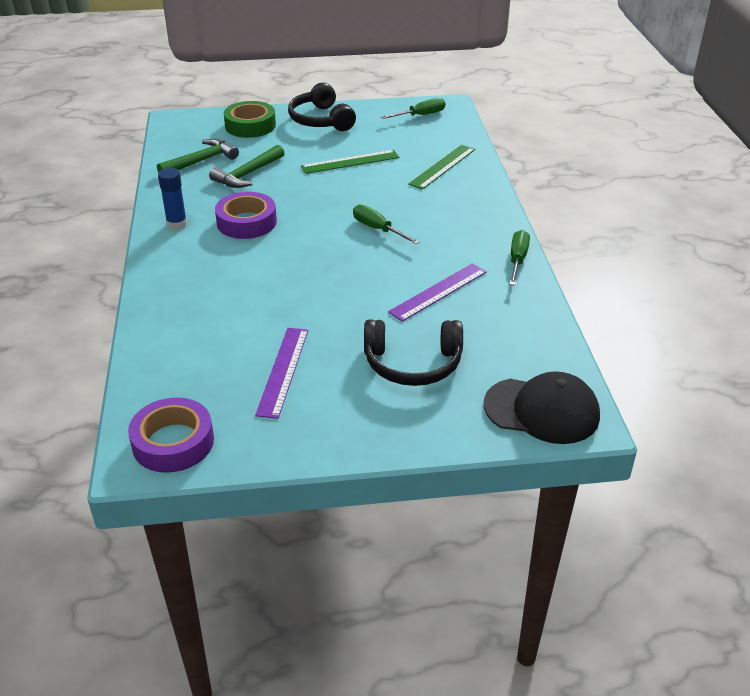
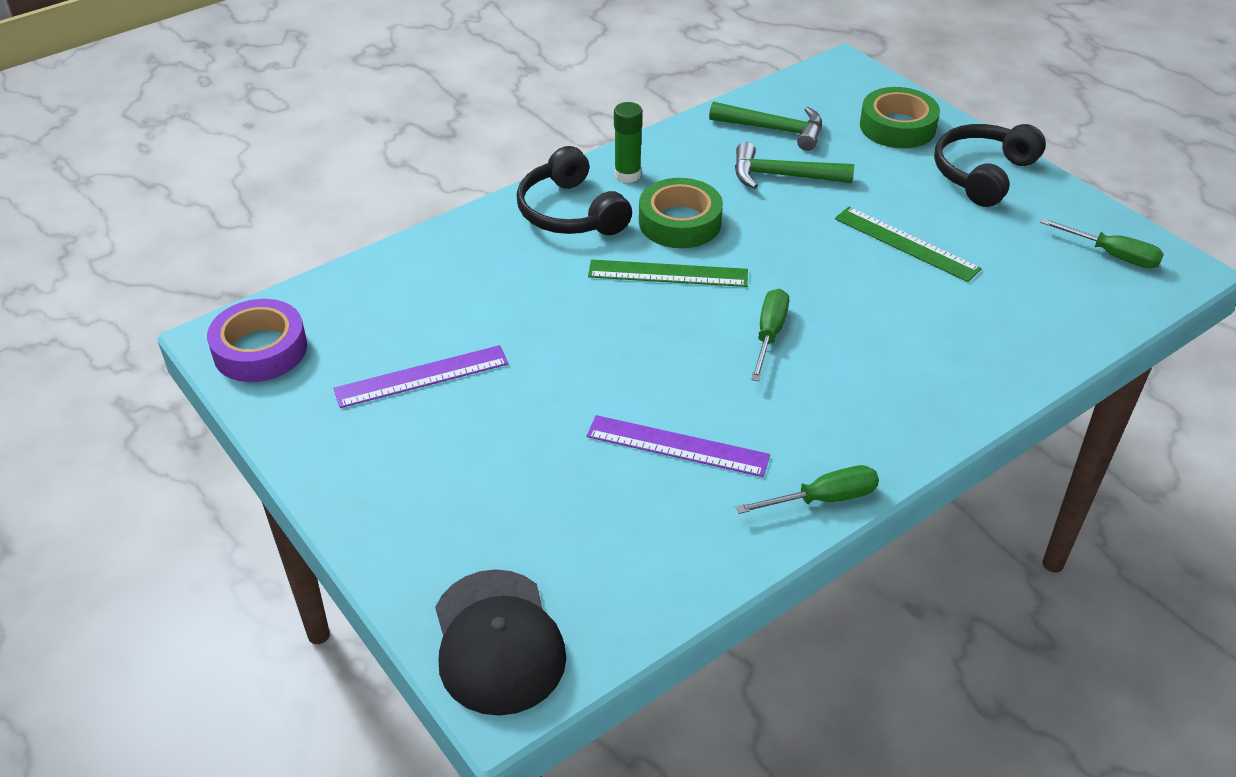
camera: 60 degrees right, 5 degrees up
(177, 224) = (627, 175): blue glue stick -> green glue stick
(246, 222) = (680, 222): purple tape -> green tape
(412, 364) = (508, 480): black headphones -> black headphones (570, 212)
(442, 166) = (992, 332): green ruler -> green ruler (668, 273)

